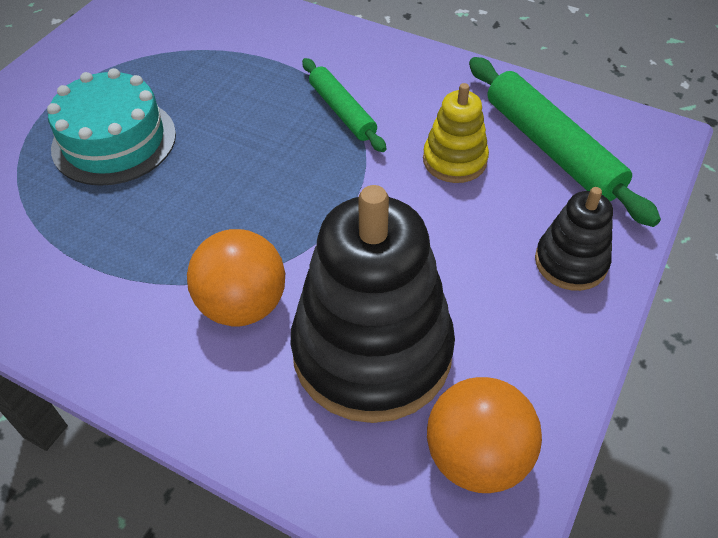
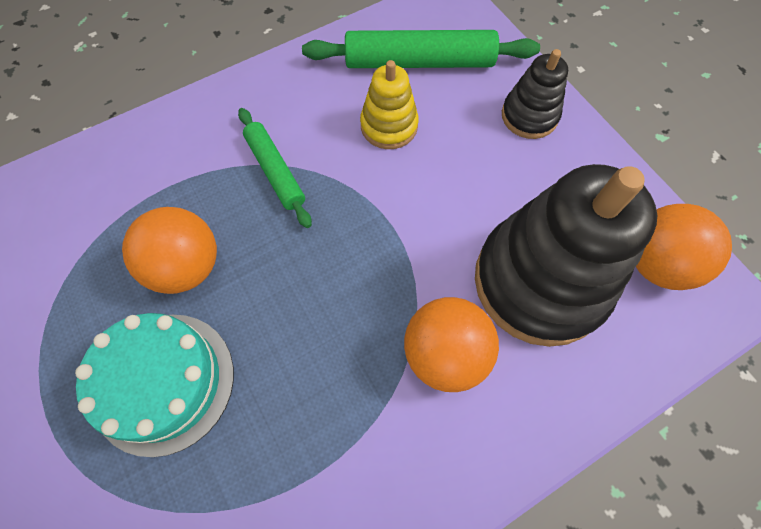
camera: 60 degrees left, 15 degrees up
(216, 105) = (187, 266): none -> orange ball
(342, 111) = (275, 171): green rolling pin -> green rolling pin turned 60 degrees clockwise

